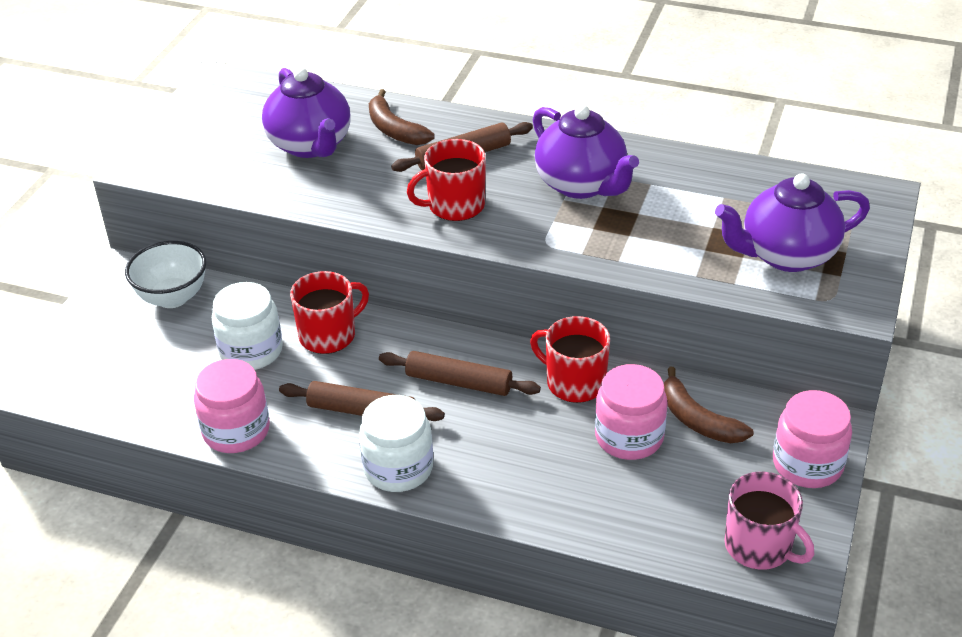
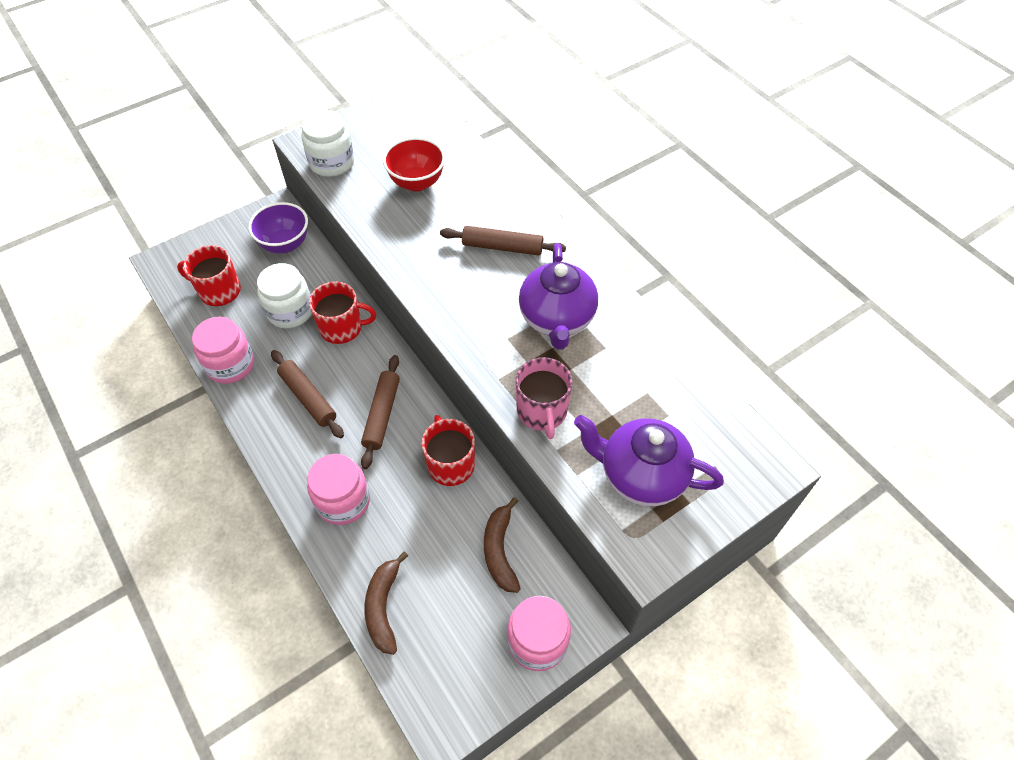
camera: 35 degrees right, 15 degrees up
(173, 297) = (285, 244): white bowl -> purple bowl
(311, 145) = (417, 182): purple teapot -> red bowl
(394, 129) = (480, 199): brown banana -> brown banana (383, 607)
(398, 468) = (288, 455): white jar -> white jar (332, 162)
(455, 206) = (456, 286): red mug -> red mug (219, 291)
(459, 382) = (382, 414): brown rolling pin -> brown rolling pin turned 45 degrees clockwise
(629, 437) = (443, 531): pink jar -> pink jar (343, 501)
(759, 546) = (441, 681): pink mug -> pink mug (542, 411)

